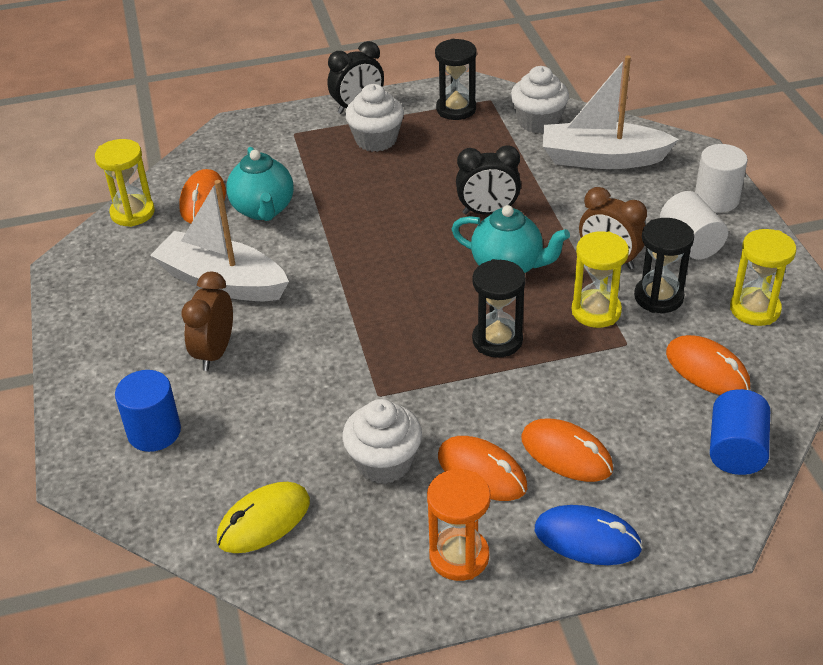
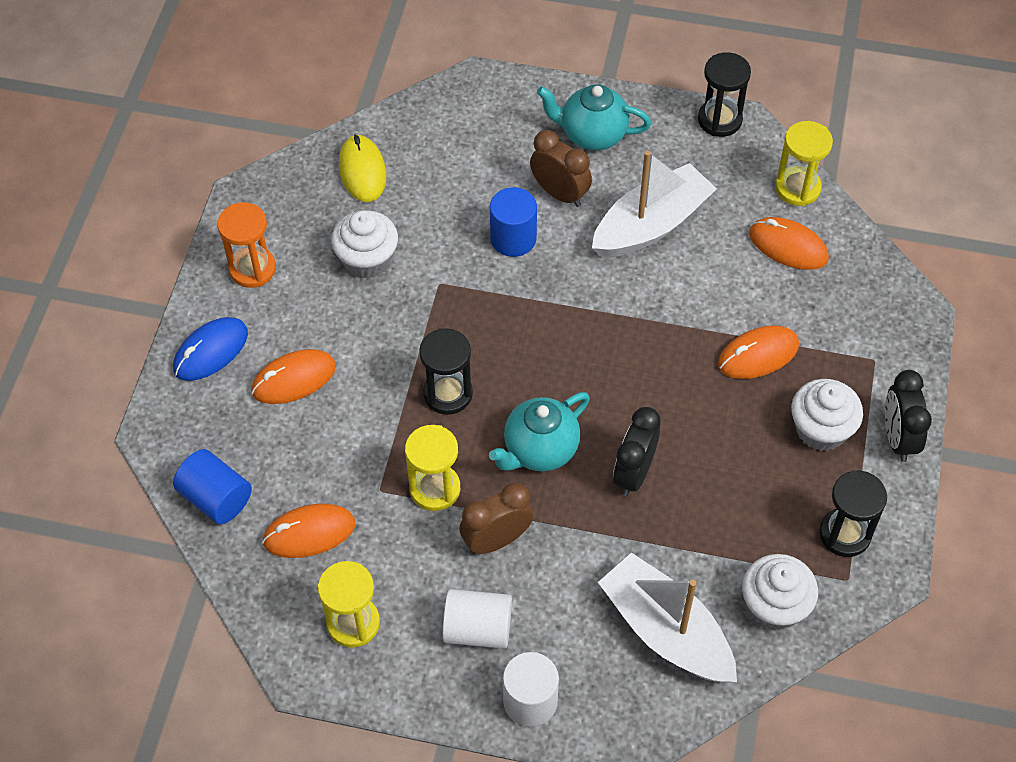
camera: 115 degrees right, 15 degrees up
(154, 432) = (493, 133): blue cylinder -> blue cylinder (513, 238)
(263, 210) = (745, 289): turquoise teapot -> turquoise teapot (592, 135)
(482, 472) = (315, 316): orange mouse -> orange mouse (758, 355)
(602, 159) = (666, 631): white boat -> white boat turned 75 degrees counterclockwise
(658, 297) = (420, 551): black hourglass -> black hourglass (719, 120)

